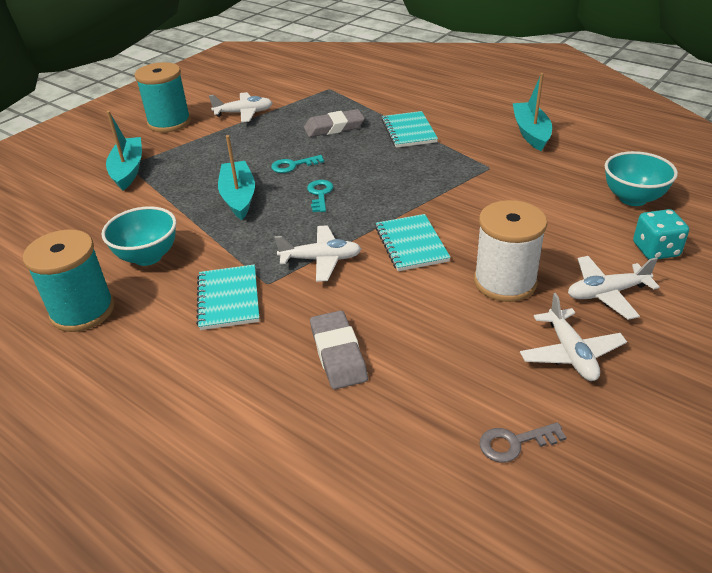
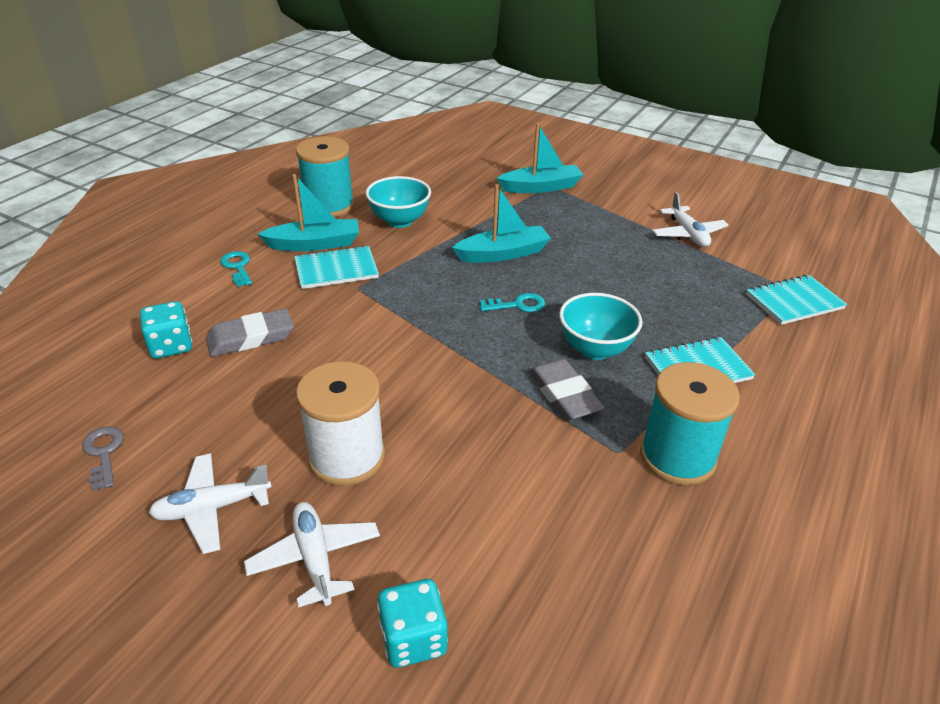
camera: 80 degrees right, 0 degrees up
(169, 122) = (644, 192): turquoise spool -> turquoise spool (677, 457)
(293, 165) = (576, 281): turquoise key -> turquoise key (237, 267)
(321, 260) = (393, 316): white plane -> none
(334, 127) = (680, 303): grey eraser -> grey eraser (564, 394)
(343, 418) = (171, 346): none -> turquoise dice
(411, 244) = (422, 378): turquoise notebook -> turquoise notebook (794, 302)
(531, 133) = (750, 508): turquoise boat -> turquoise boat (314, 244)
(633, 198) = (562, 632): turquoise bowl -> turquoise bowl (595, 349)

